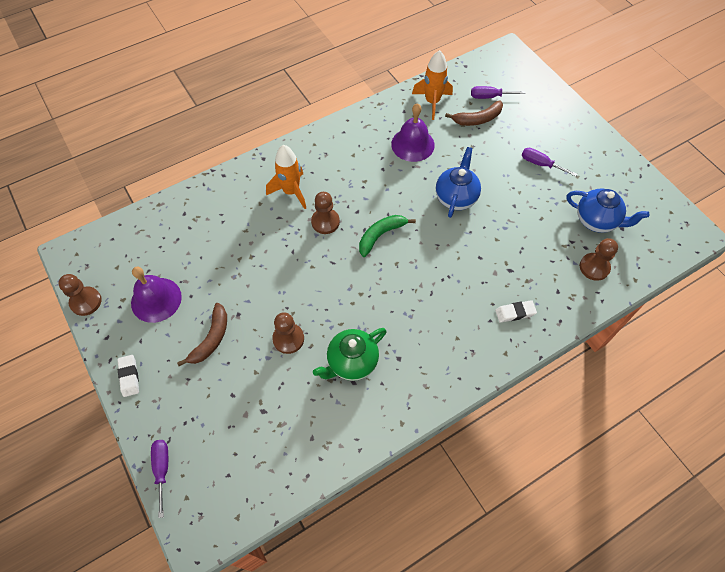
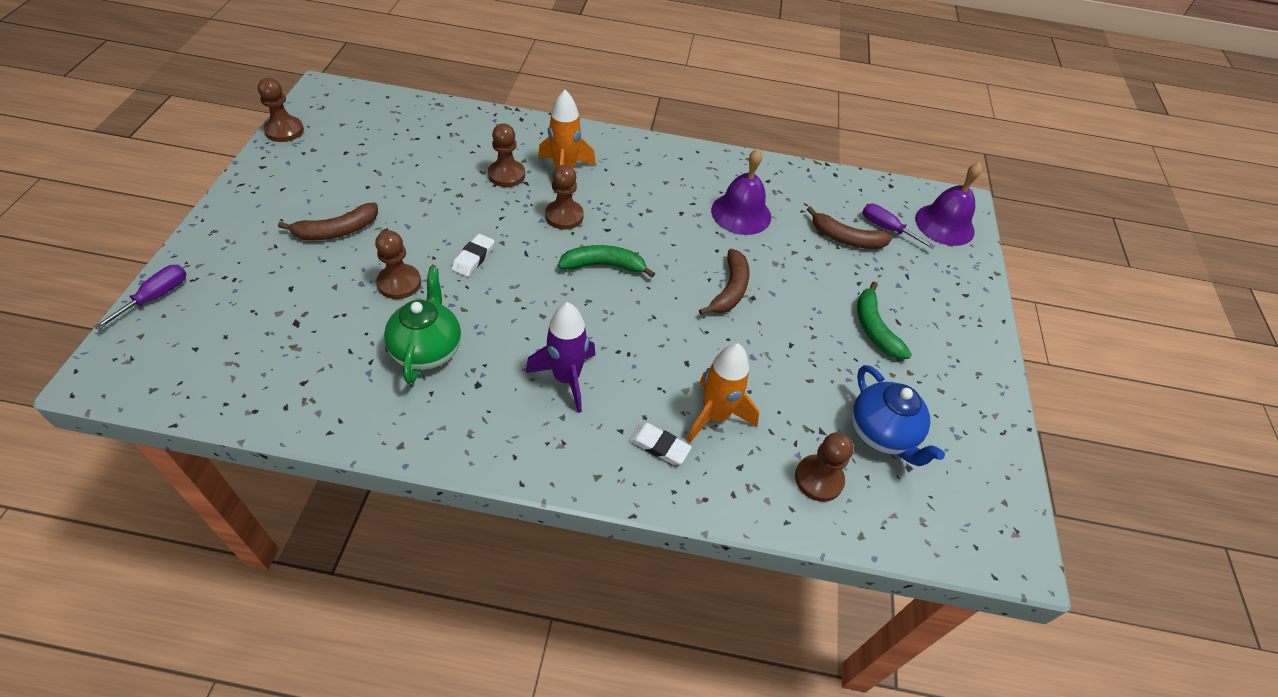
camera: 35 degrees right, 10 degrees down
(129, 376) = (236, 207): white eraser -> white eraser (473, 258)
(156, 299) = (337, 168): purple bell -> purple bell (944, 224)
(262, 221) = (506, 175): none -> brown pawn
(351, 362) = (427, 350): green teapot -> green teapot turned 90 degrees clockwise
(432, 102) = (810, 192): orange rocket -> orange rocket (715, 416)
(436, 316) = (566, 378): none -> purple rocket
(456, 197) = (730, 290): blue teapot -> brown banana
(540, 164) = (874, 329): purple screwdriver -> green banana

